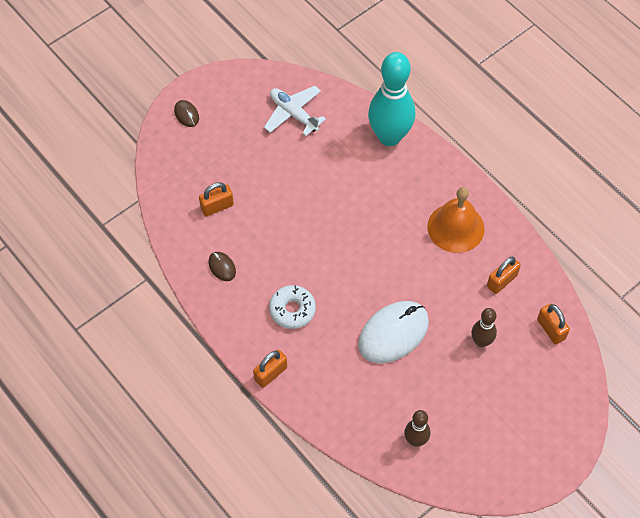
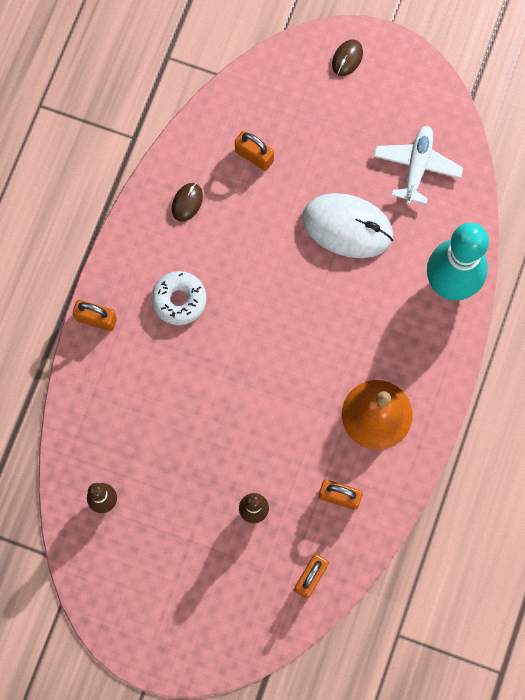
camera: 60 degrees right, 15 degrees up
(393, 333) = (211, 416): white mouse -> white mouse (347, 227)

